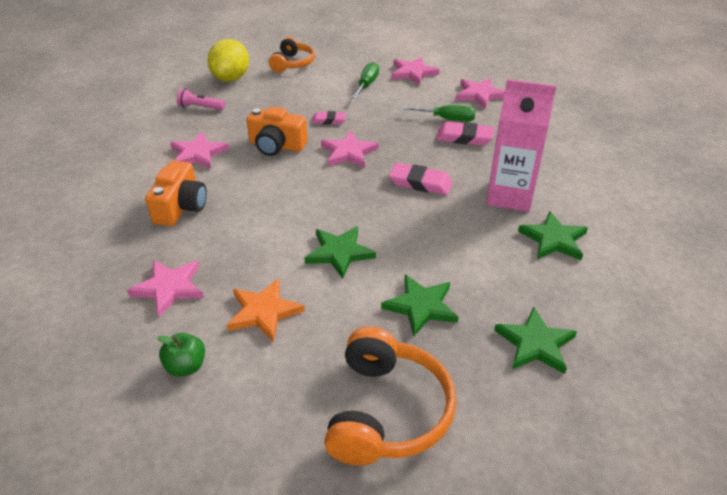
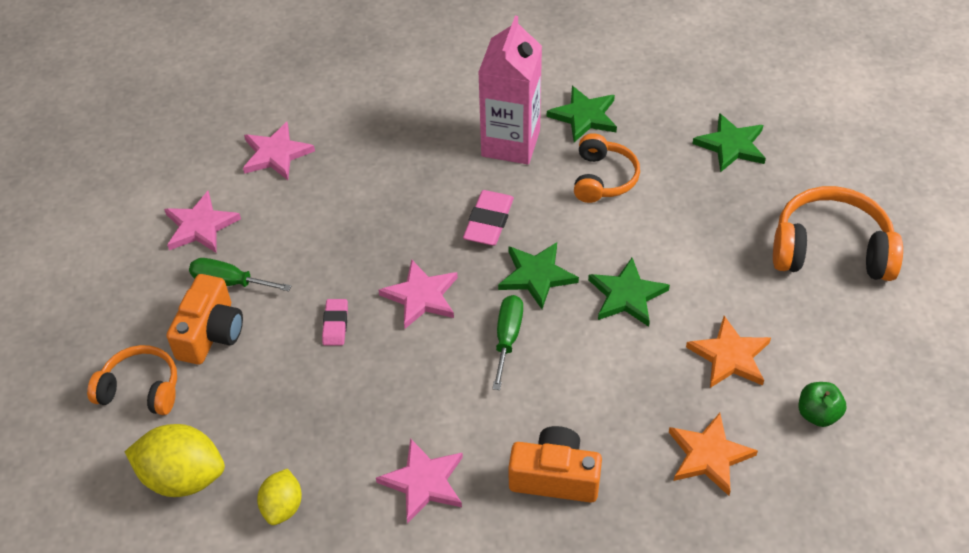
camera: 90 degrees left, 10 degrees up
(169, 288) = (709, 455): pink star -> orange star
(200, 107) = (282, 507): pink flashlight -> yellow lemon
(276, 146) = (403, 382): orange camera -> orange camera (211, 333)
(421, 306) = (699, 224): green star -> green star (537, 276)
(447, 119) = (340, 191): green screwdriver -> green screwdriver (507, 338)
(464, 137) = (387, 176): pink eraser -> none
(475, 247) = (603, 178): none -> orange headphones

